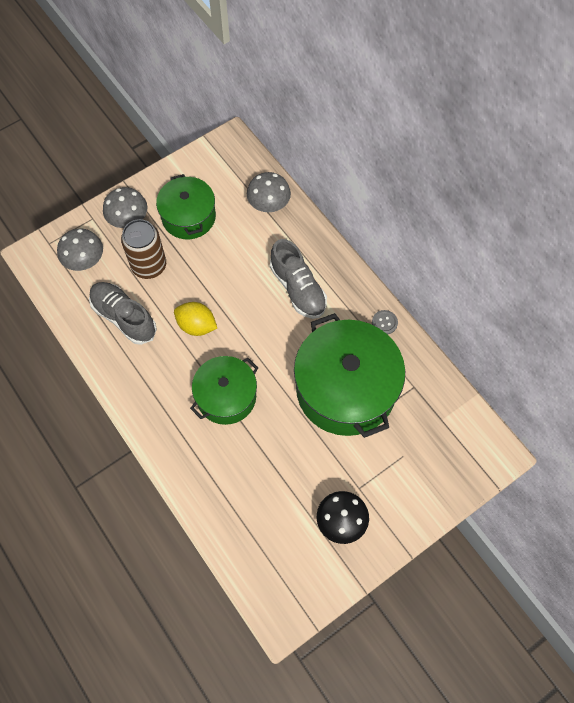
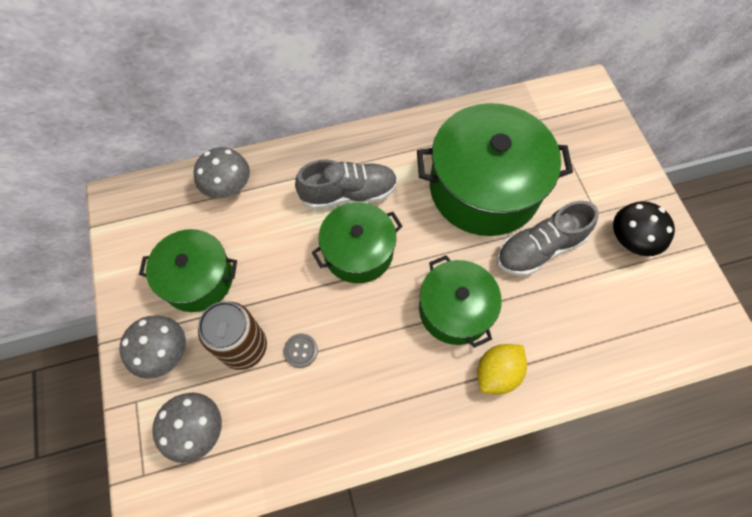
camera: 70 degrees left, 0 degrees up
(124, 317) = (304, 400): grey shoe -> grey shoe (539, 249)
(196, 326) = (351, 315): yellow lemon -> yellow lemon (497, 373)
(249, 313) = (358, 252): none -> green pot
(384, 323) = (421, 129): grey button -> grey button (301, 351)

